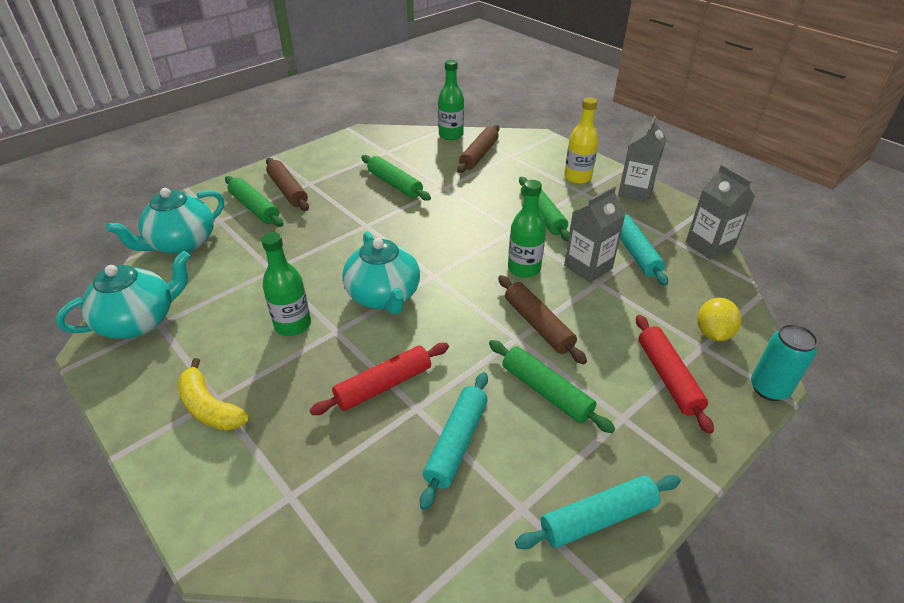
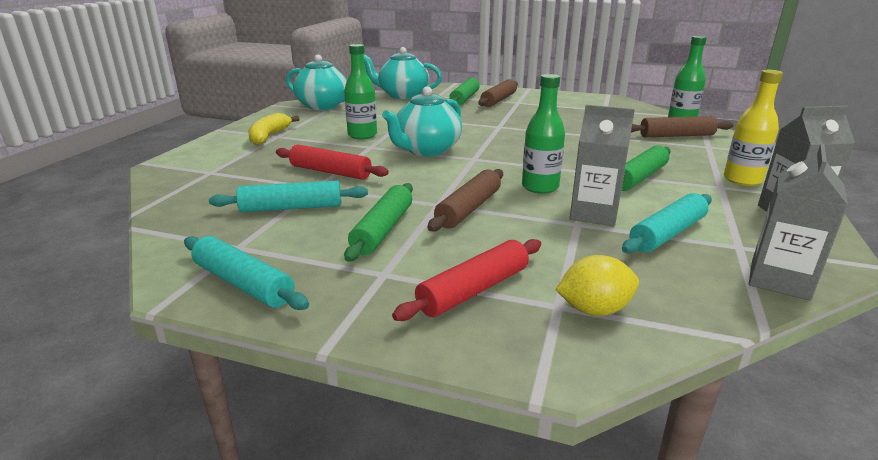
camera: 60 degrees right, 15 degrees down
(395, 184) = (568, 122): green rolling pin -> none
(769, 388) = (539, 372): turquoise can -> none

